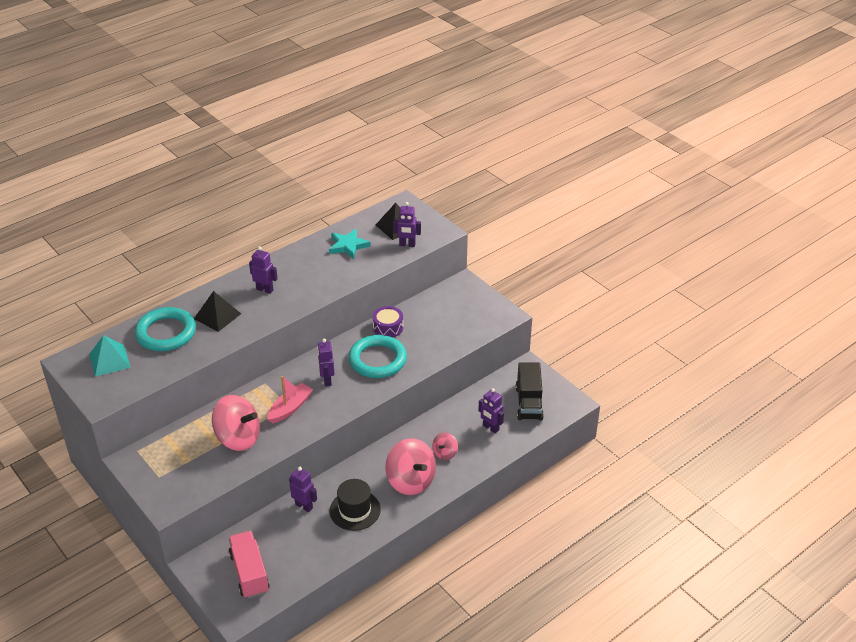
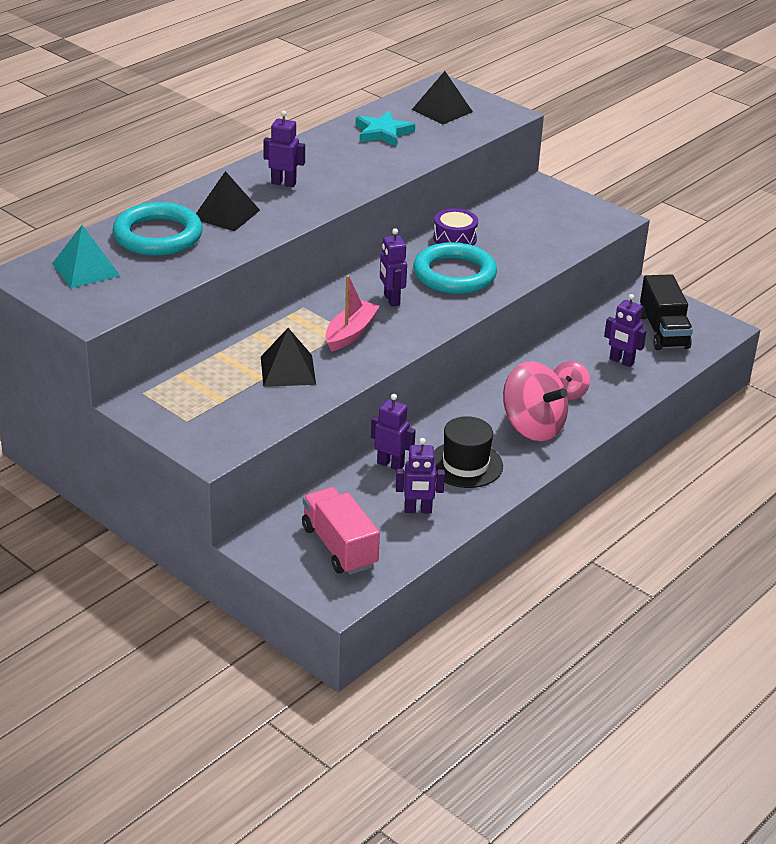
camera: 10 degrees left, 5 degrees down
(238, 438) = (288, 370): pink spinning top -> black pyramid
(407, 245) = (465, 129): purple robot -> purple robot (418, 510)

